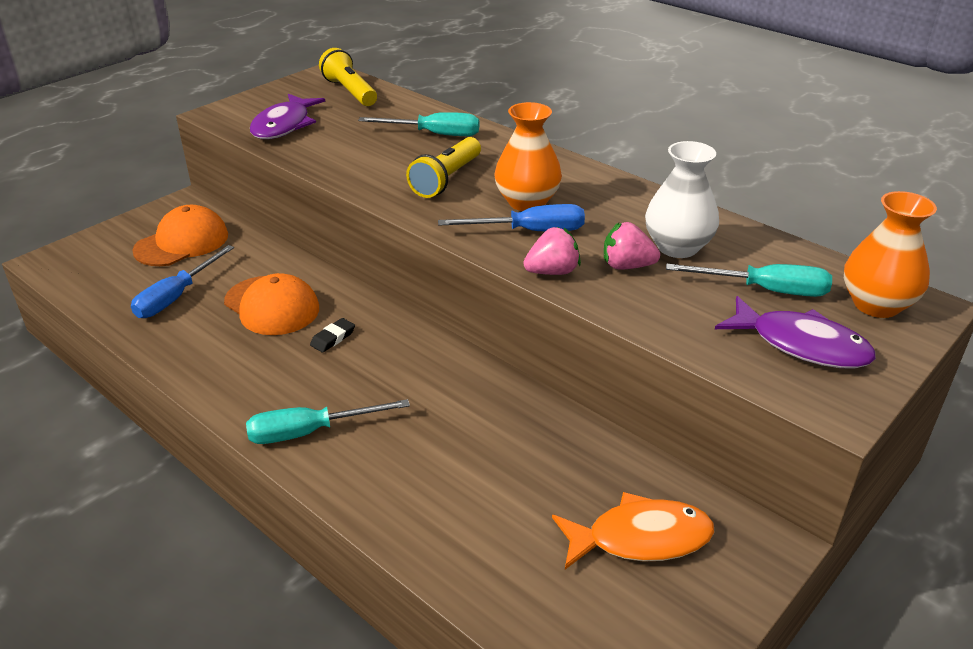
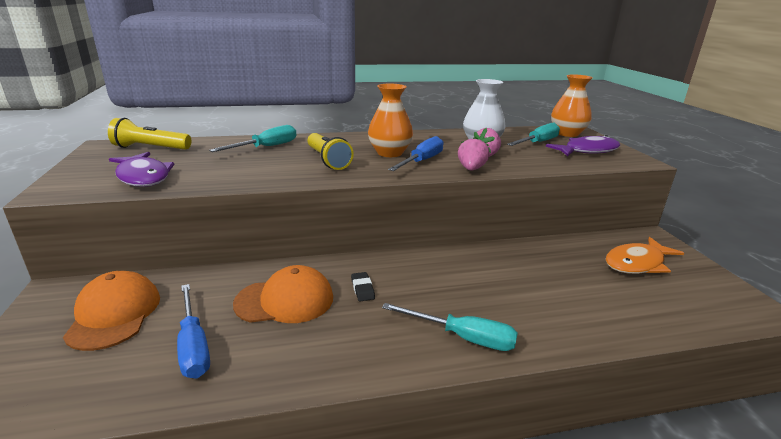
camera: 55 degrees left, 10 degrees down
(310, 432) = (462, 337): turquoise screwdriver -> turquoise screwdriver turned 90 degrees counterclockwise
(640, 538) = (637, 263): orange fish -> orange fish turned 150 degrees counterclockwise

